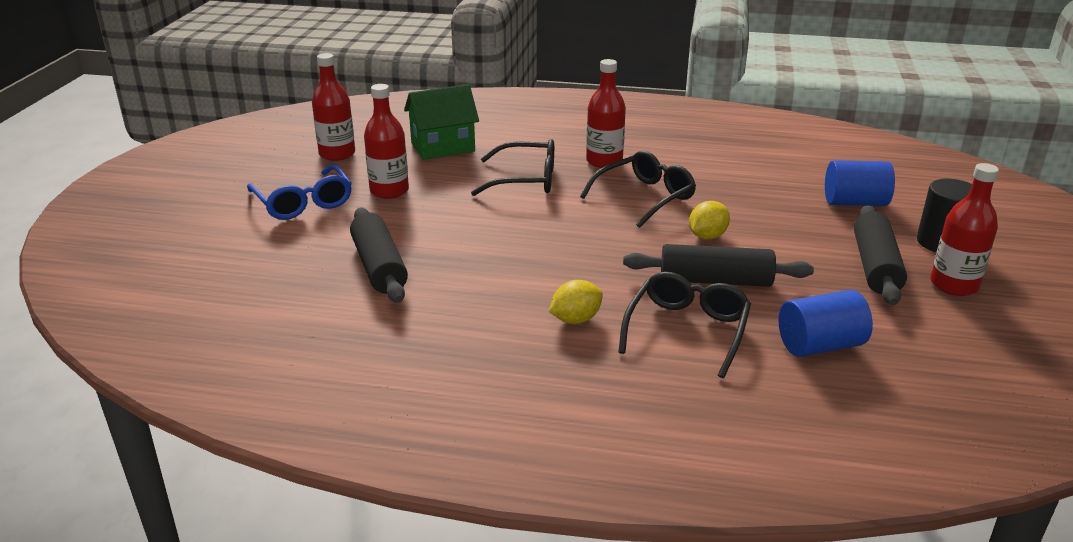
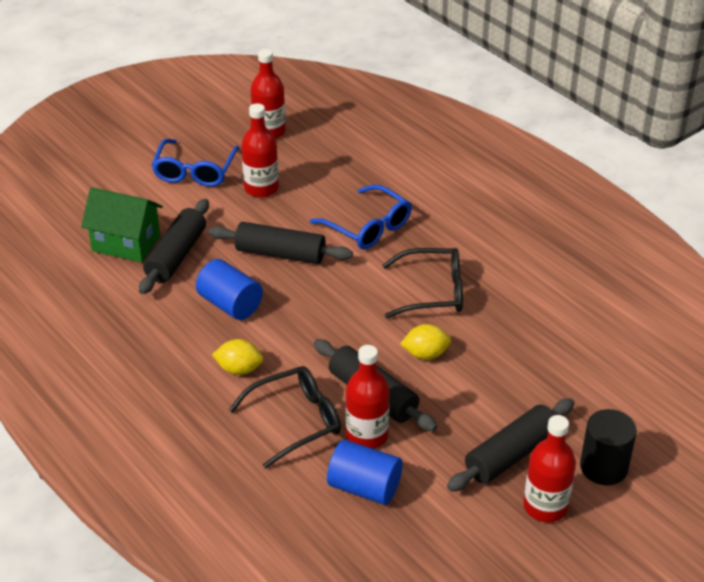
camera: 40 degrees right, 10 degrees up
(443, 147) = (351, 161): green house -> green house (126, 243)
(478, 225) = (280, 254): none -> black rolling pin
(525, 180) = (368, 227): black glasses -> blue glasses
(604, 161) = (453, 238): red bottle -> red bottle (367, 435)
(855, 202) = (596, 390): blue cylinder -> blue cylinder (230, 304)

